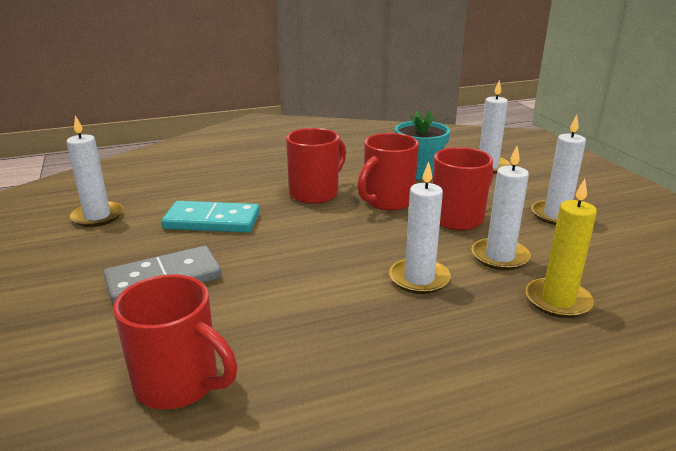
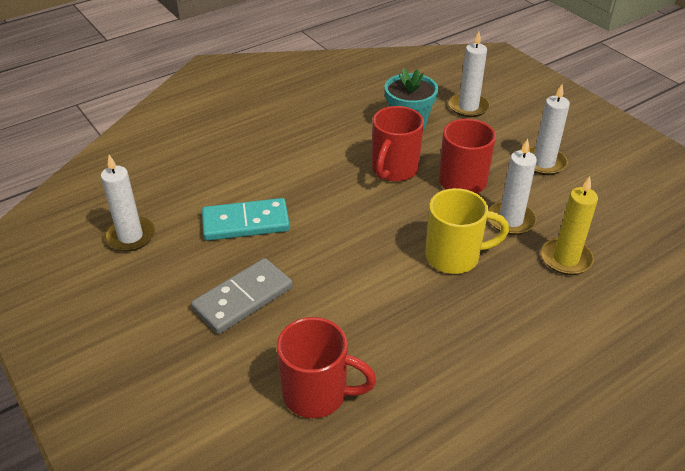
camera: 15 degrees left, 15 degrees up
(315, 193) = (324, 170): red mug -> none
(419, 279) = (455, 256): white candle -> yellow mug

